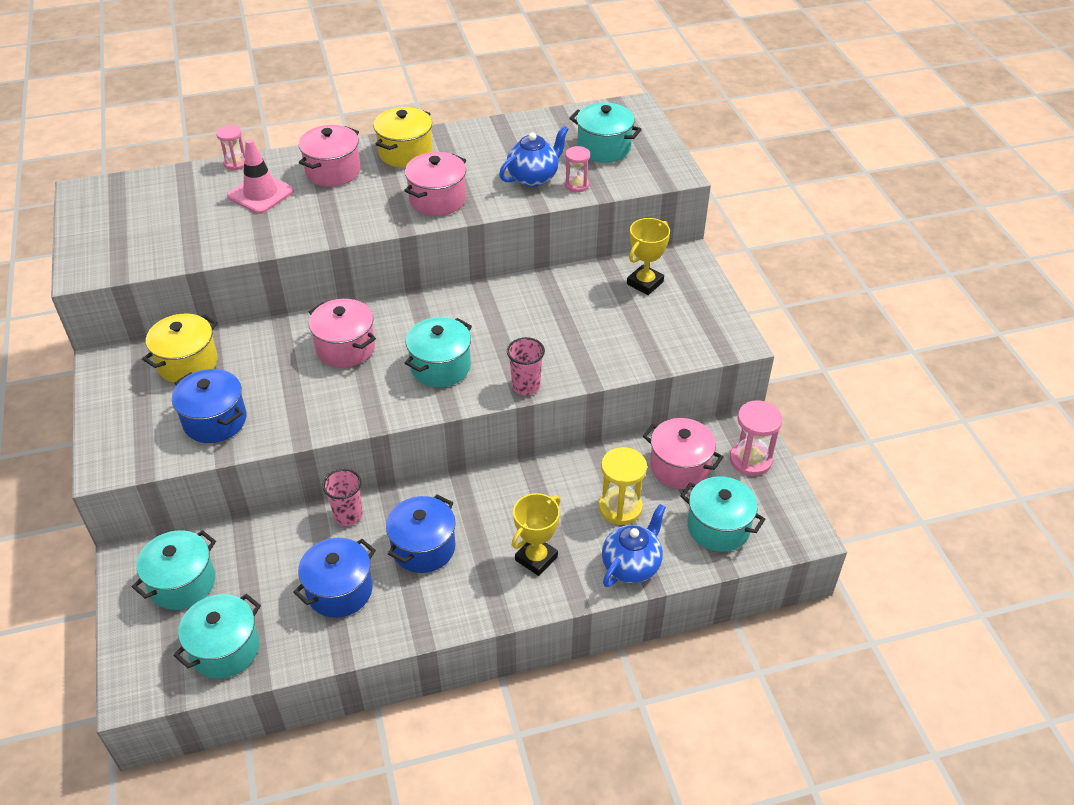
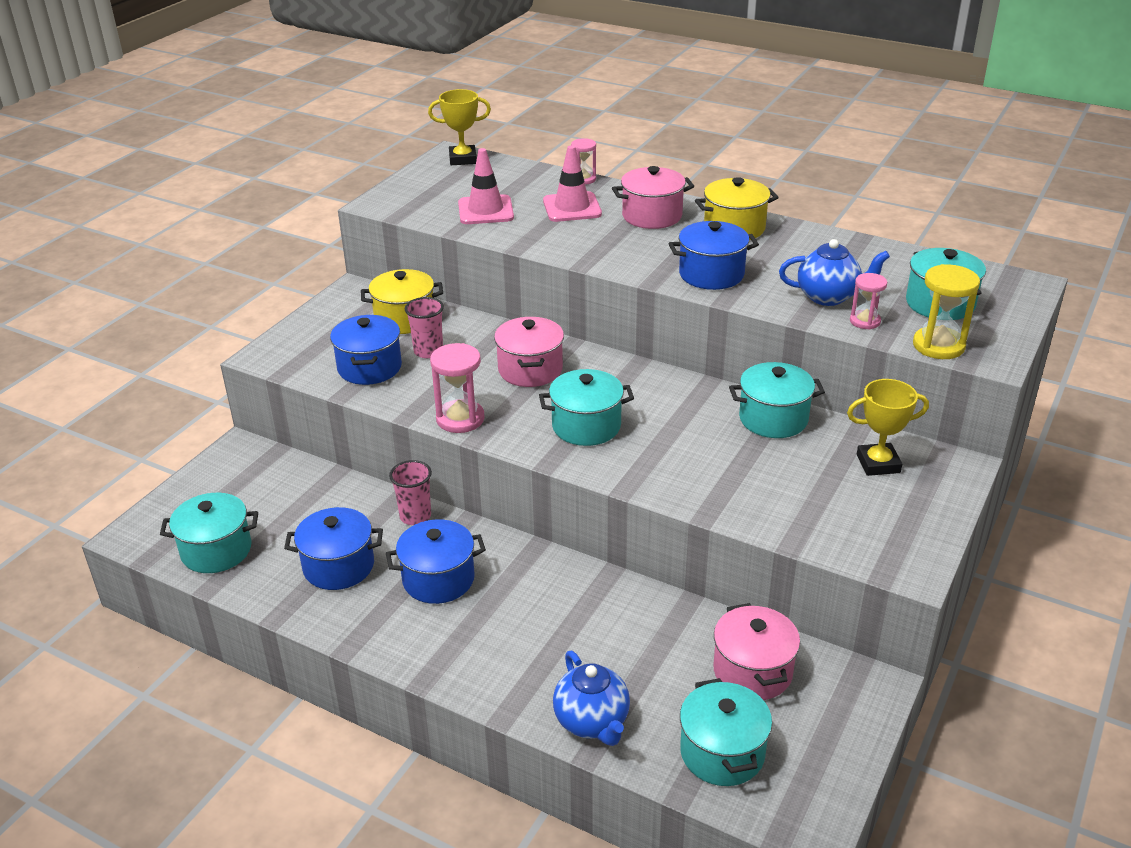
camera: 45 degrees right, 10 degrees down
(182, 583) = (249, 486): turquoise pot -> turquoise pot (773, 419)
(191, 231) = (485, 210): none -> pink traffic cone
(437, 200) = (711, 274): pink pot -> blue pot
(526, 386) = (639, 483): pink cup -> pink cup (428, 351)
(536, 558) = (516, 653): yellow trophy -> yellow trophy (462, 159)
(620, 507) = (646, 666): yellow hourglass -> yellow hourglass (938, 346)
(632, 565) = (592, 722): blue teapot -> blue teapot turned 75 degrees clockwise
(750, 460) = (840, 717): pink hourglass -> pink hourglass (460, 419)

